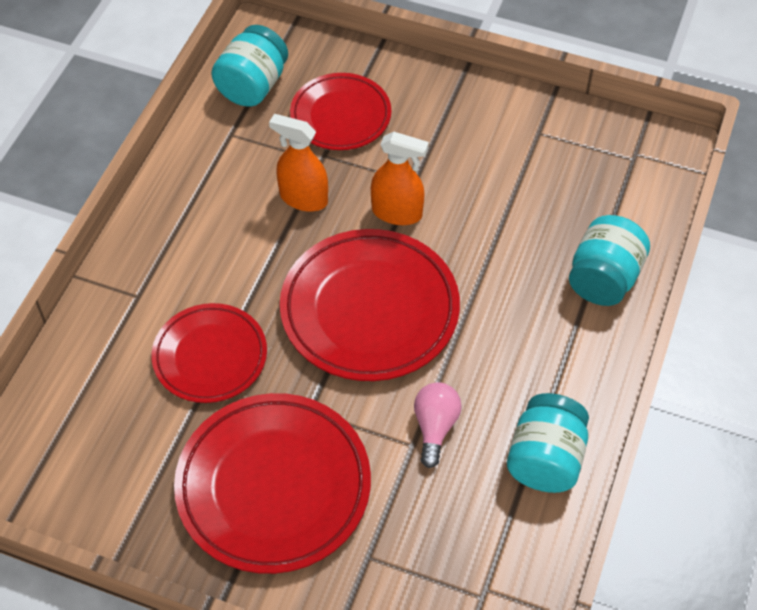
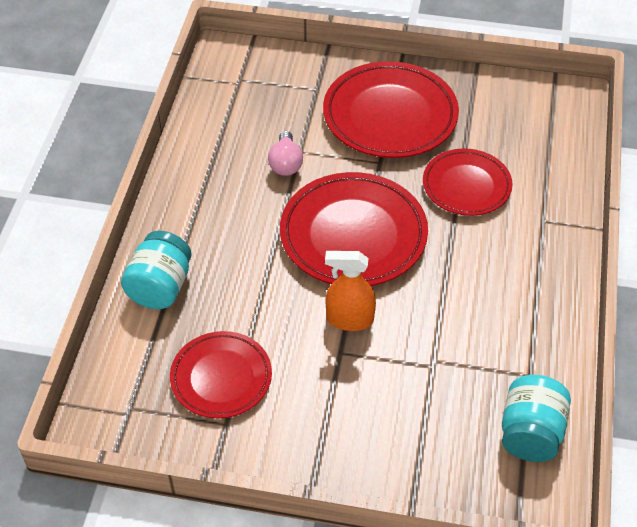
camera: 170 degrees right, 5 degrees down
(303, 198) = (438, 320): orange spray bottle -> none
(340, 116) = (429, 411): red plate -> red plate (221, 378)
(545, 459) = (204, 154): turquoise jar -> none

